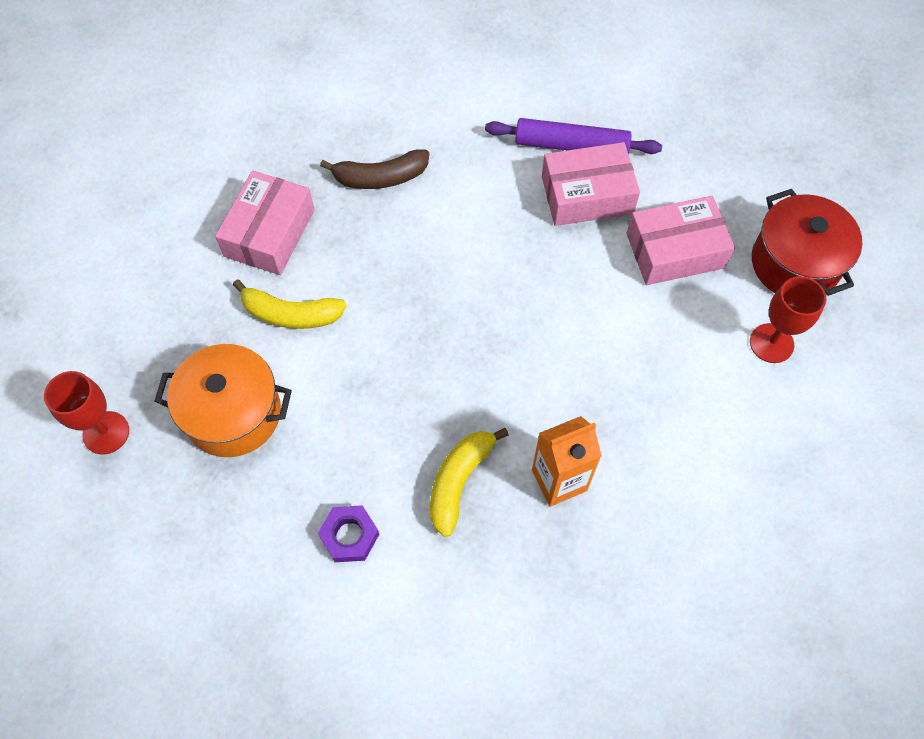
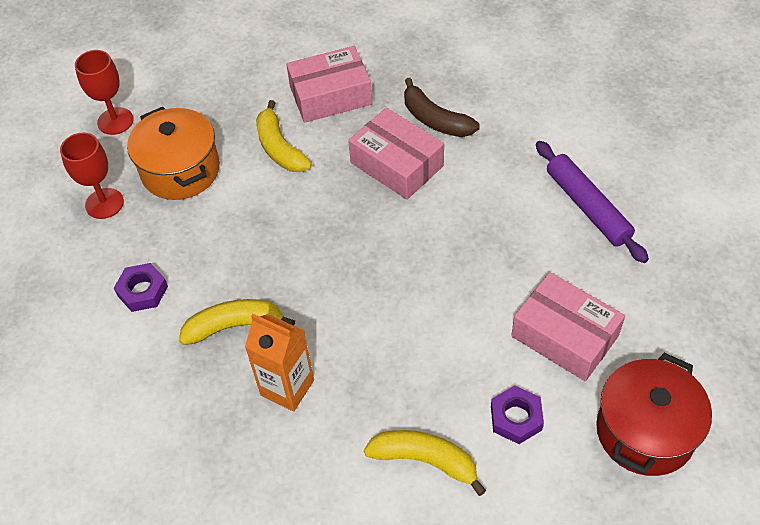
camera: 55 degrees right, 10 degrees down
(587, 195) = (553, 245): pink box -> pink box (397, 164)
(708, 424) = (425, 460): none -> yellow banana
(719, 336) = (516, 418): none -> purple nut
(771, 343) = (546, 461): red goblet -> red goblet (104, 203)

